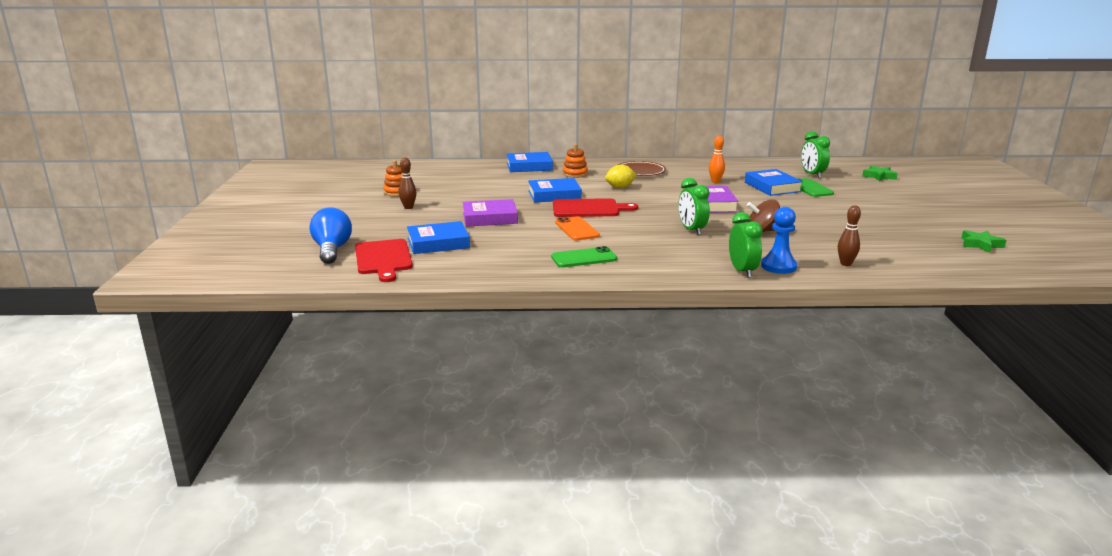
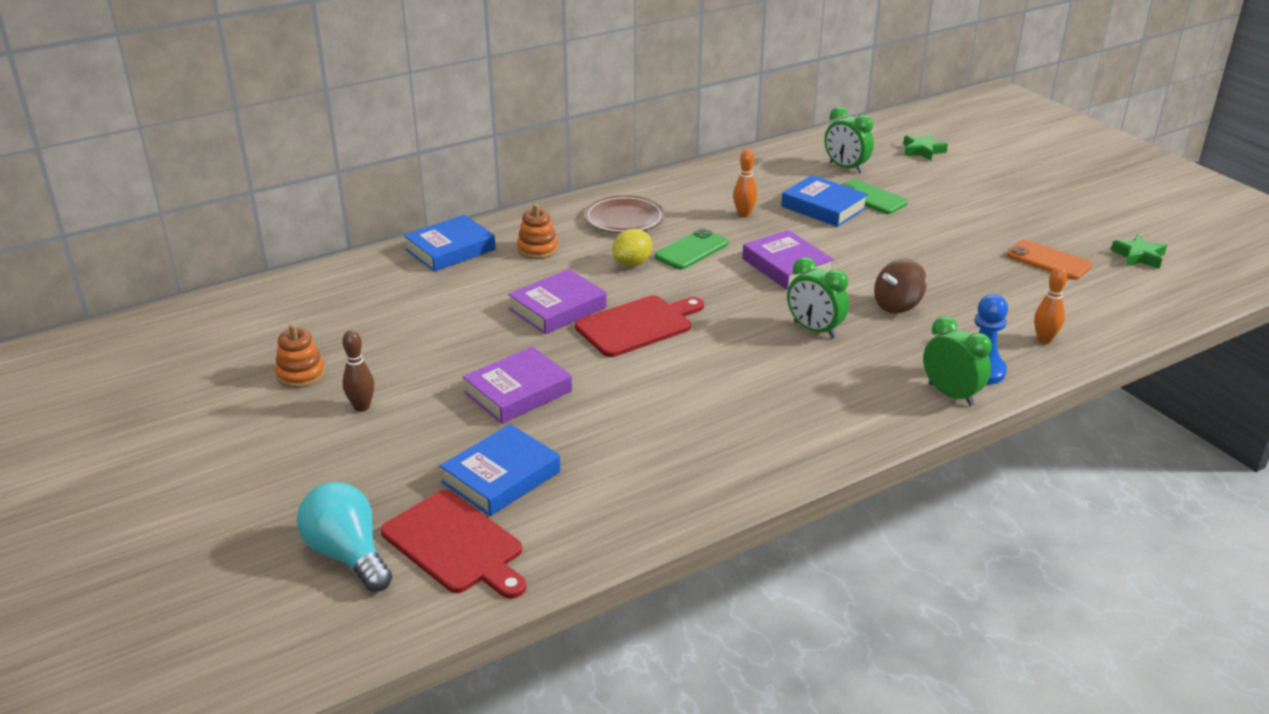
camera: 30 degrees left, 10 degrees up
(332, 250) = (348, 555): blue light bulb -> turquoise light bulb
(554, 195) = (557, 308): blue book -> purple book
(577, 229) = (667, 377): orange phone -> orange phone (1048, 260)
(584, 258) = (740, 437): green phone -> green phone (691, 250)
(845, 264) = (1044, 340): brown bowling pin -> orange bowling pin

